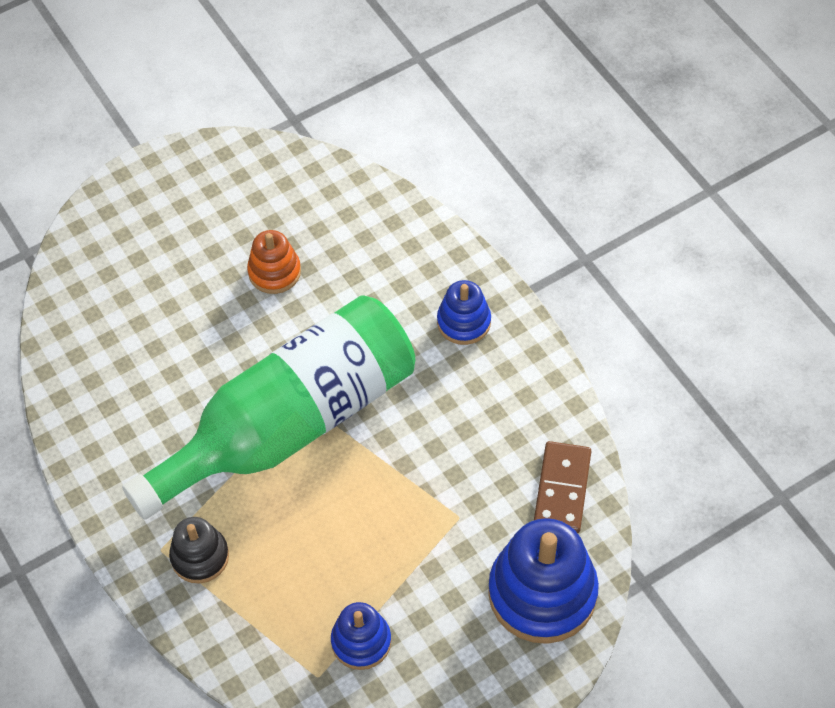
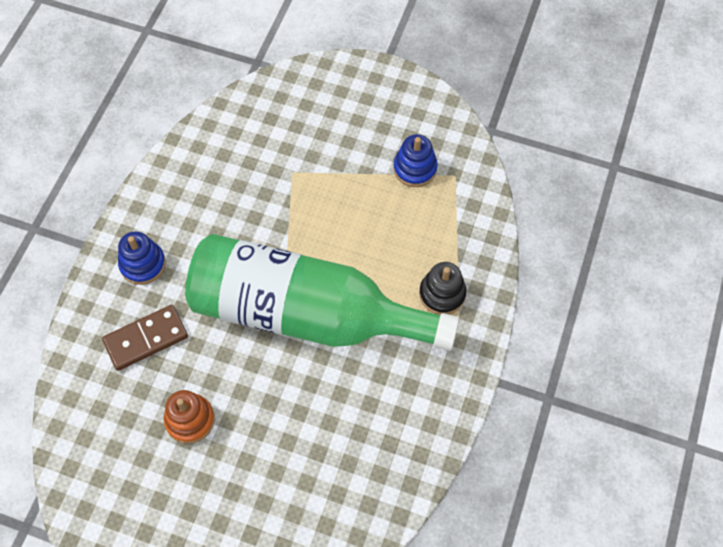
camera: 130 degrees left, 5 degrees up
(542, 593) = (306, 101): blue stacking toy -> none
(562, 489) = (229, 132): brown domino -> brown domino (146, 339)

